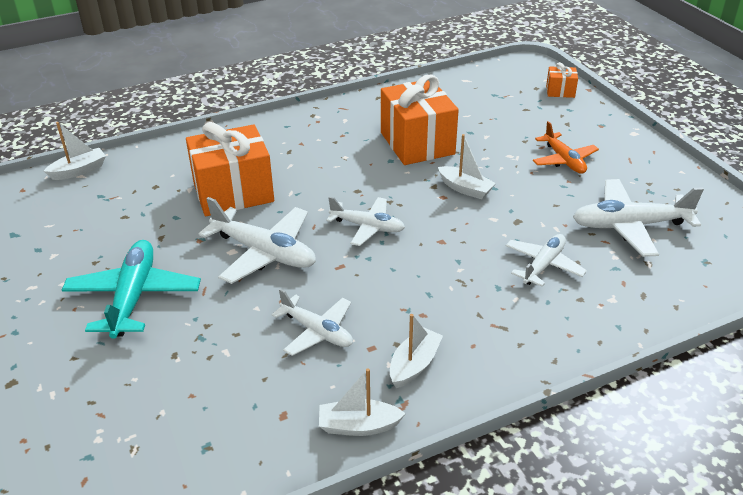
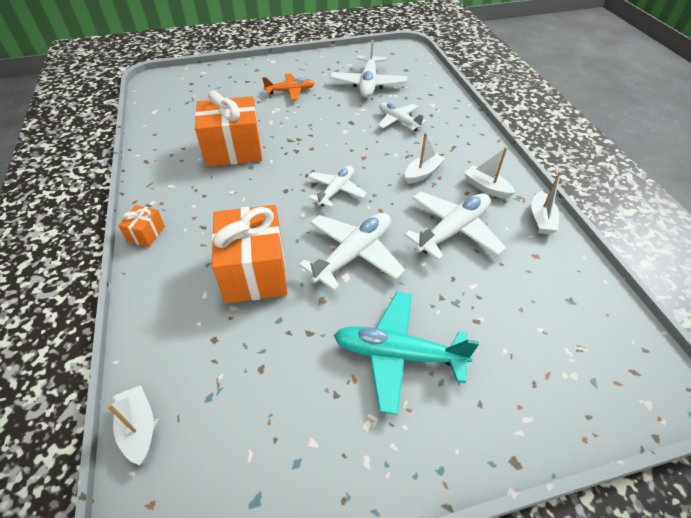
camera: 80 degrees left, 10 degrees up
(317, 331) = (453, 230): white plane -> white plane, size x1.55
(465, 189) = (306, 137): white boat -> white boat (422, 173)
(560, 91) = (203, 75): orange gift -> orange gift (146, 234)

